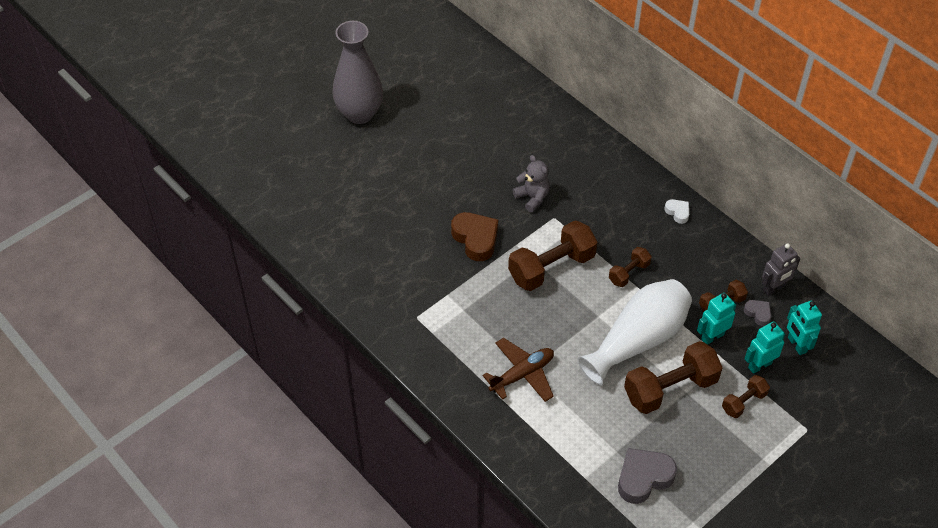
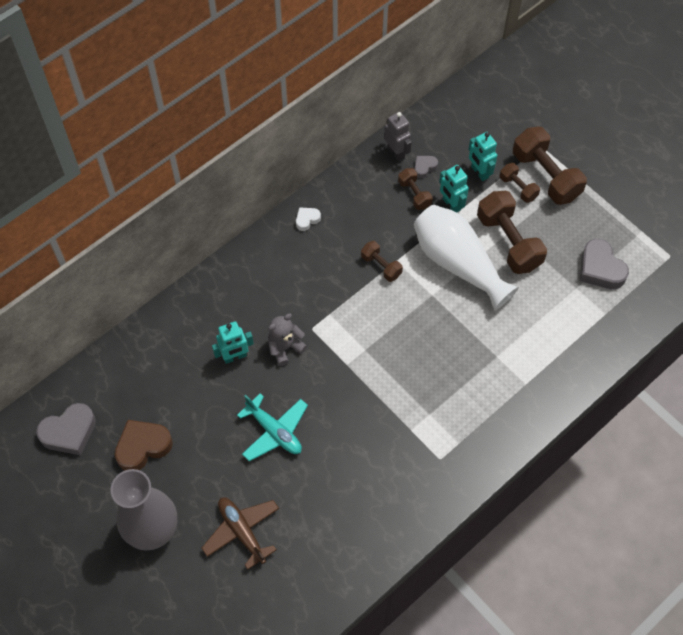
camera: 90 degrees left, 10 degrees up
(446, 191) = (274, 431): none -> turquoise plane
(447, 57) = (69, 432): none -> grey heart
(476, 239) = (339, 402): brown heart -> brown heart (143, 447)
(522, 374) = (502, 362): brown plane -> brown plane (242, 531)
(551, 268) = (375, 332): brown dumbbell -> brown dumbbell (546, 176)
(796, 345) = (456, 143): turquoise robot -> turquoise robot (235, 357)

